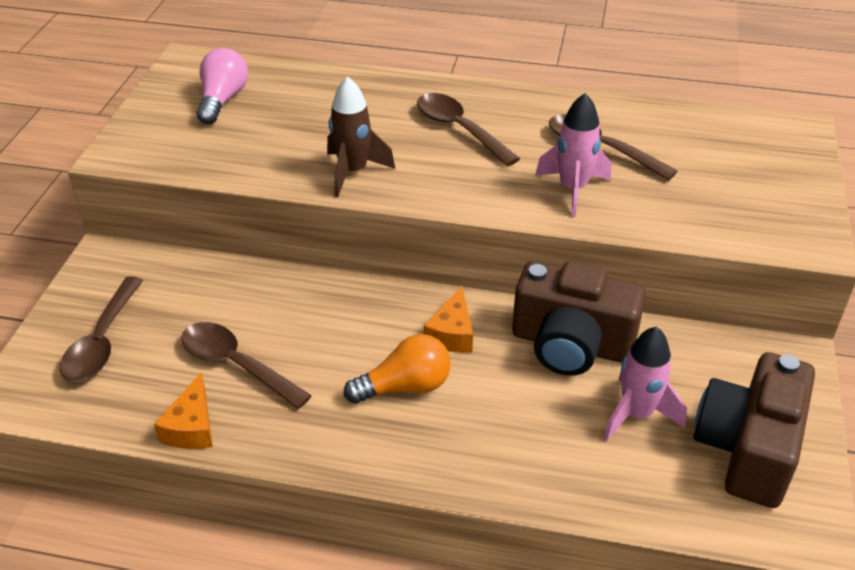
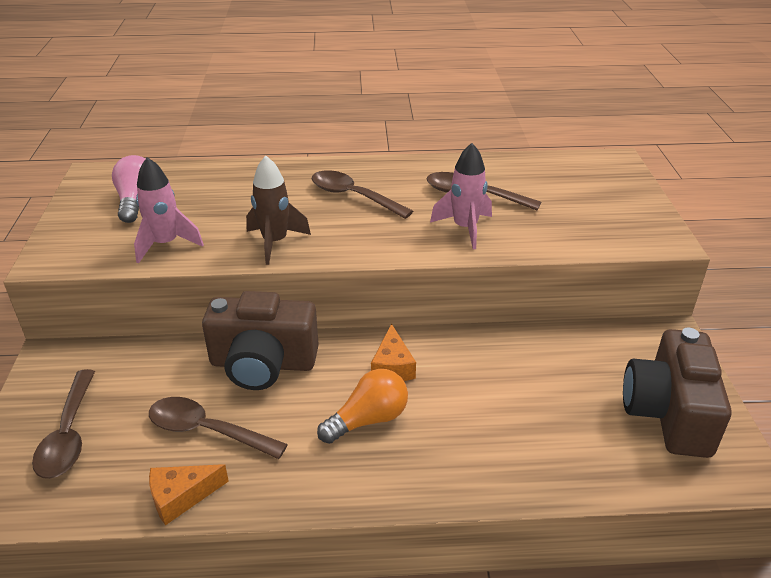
camera: 15 degrees left, 5 degrees down
(192, 427) = (181, 497): orange cheese -> orange cheese turned 75 degrees clockwise
(571, 344) = (495, 357): brown camera -> brown camera (263, 364)
(636, 414) = (570, 403): pink rocket -> pink rocket (166, 244)

